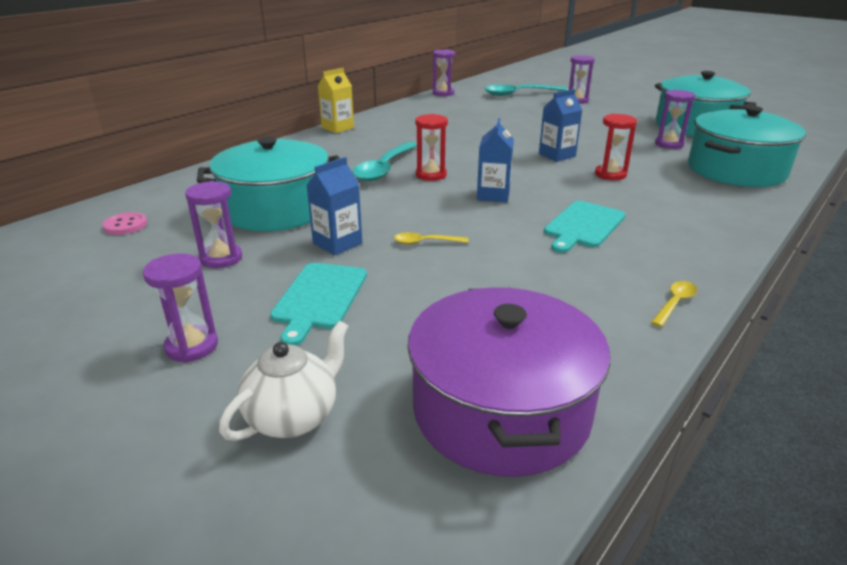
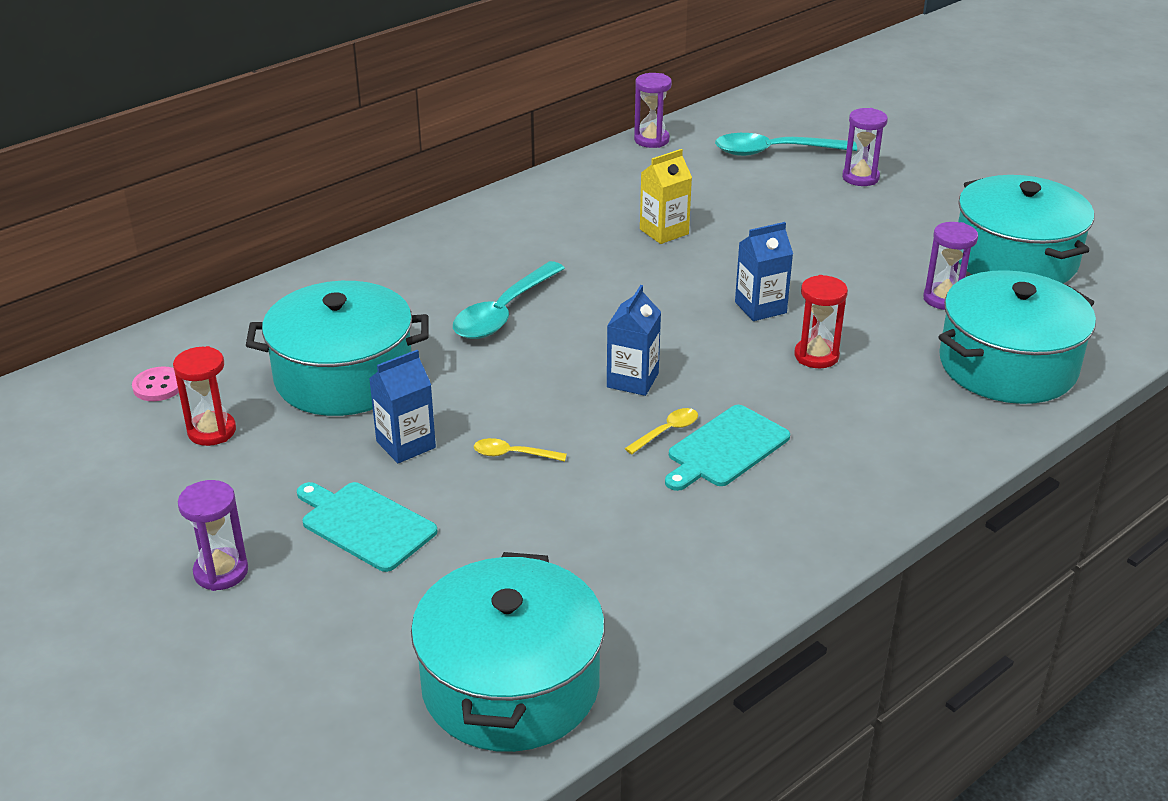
camera: 10 degrees right, 5 degrees up
(221, 258) = (265, 453): purple hourglass -> none
(293, 417) = (308, 665): white teapot -> none
(319, 298) = (365, 524): turquoise cutting board -> turquoise cutting board turned 105 degrees clockwise
(337, 128) = (462, 215): yellow carton -> yellow carton (664, 231)
(431, 175) = (563, 332): red hourglass -> red hourglass (212, 431)
(500, 410) = (510, 685): purple pot -> turquoise pot
(674, 303) = (768, 581): yellow spoon -> yellow spoon (666, 431)

